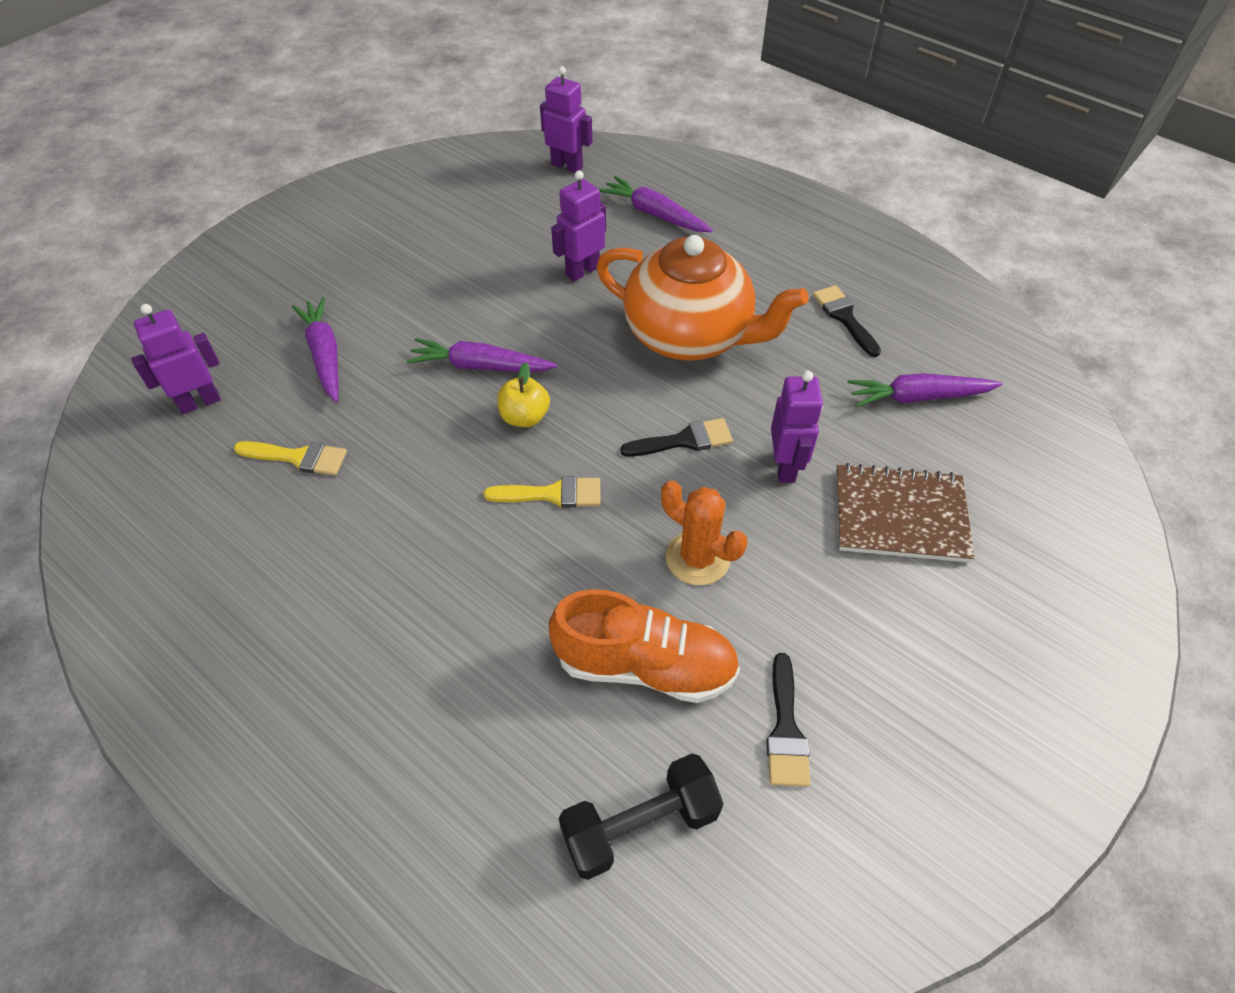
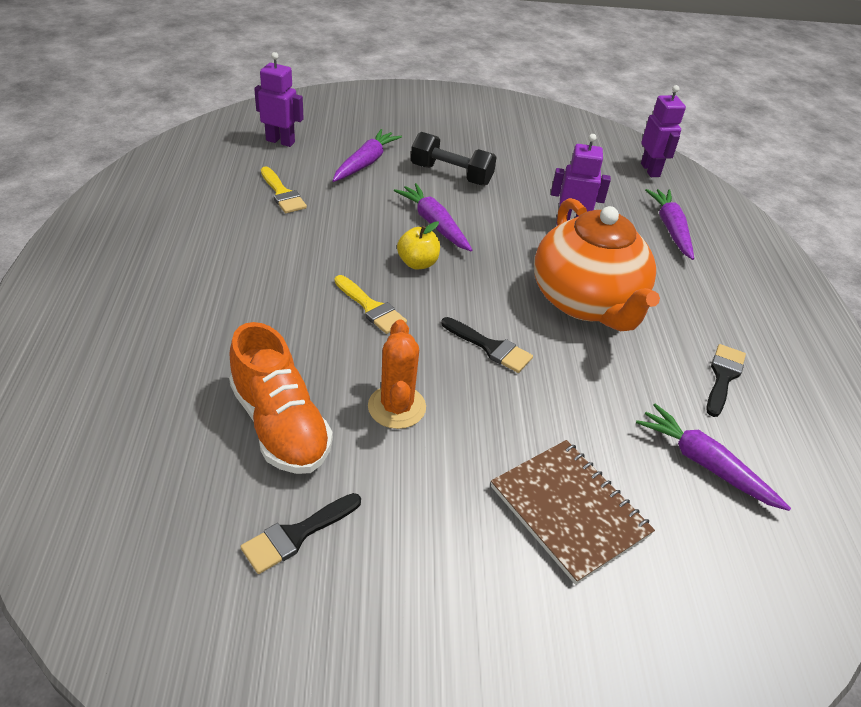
camera: 45 degrees right, 10 degrees down
(640, 825) = (151, 488): black dumbbell -> black dumbbell (451, 175)
(785, 466) = (533, 414): purple robot -> none

